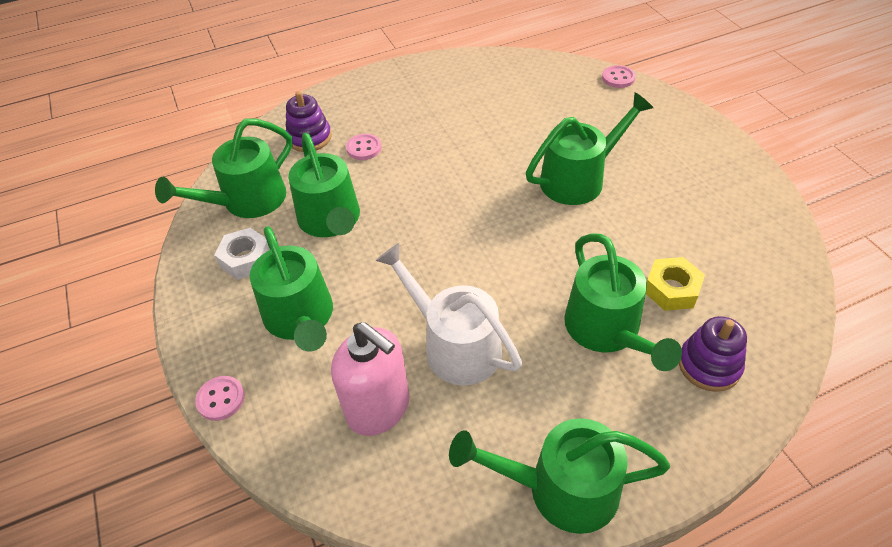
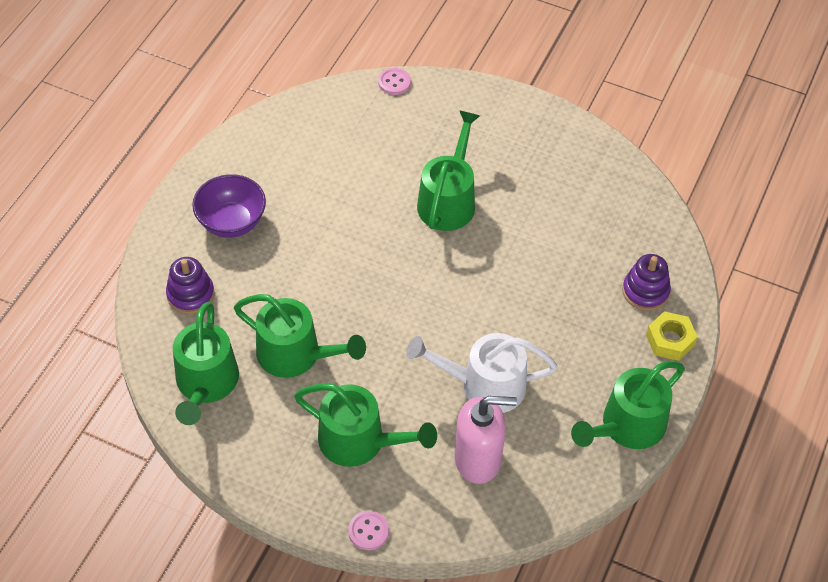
camera: 45 degrees left, 5 degrees up
(246, 259) = (265, 429): white nut -> none
(364, 148) = (251, 275): pink button -> none
(391, 108) = (232, 222): none -> purple bowl
(607, 330) = (568, 309): green watering can -> none
(671, 289) = (583, 252): yellow nut -> yellow nut (670, 340)

